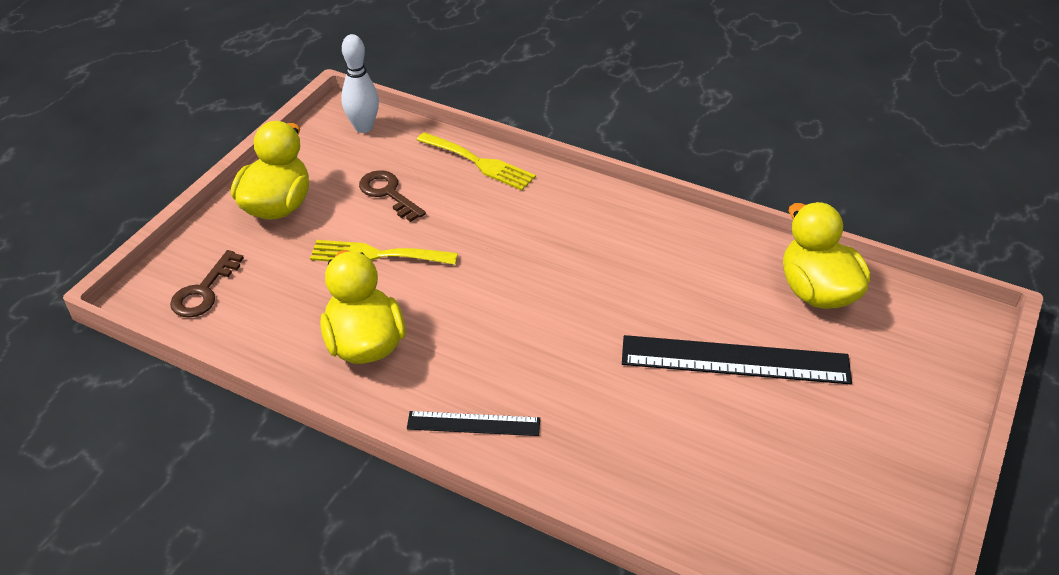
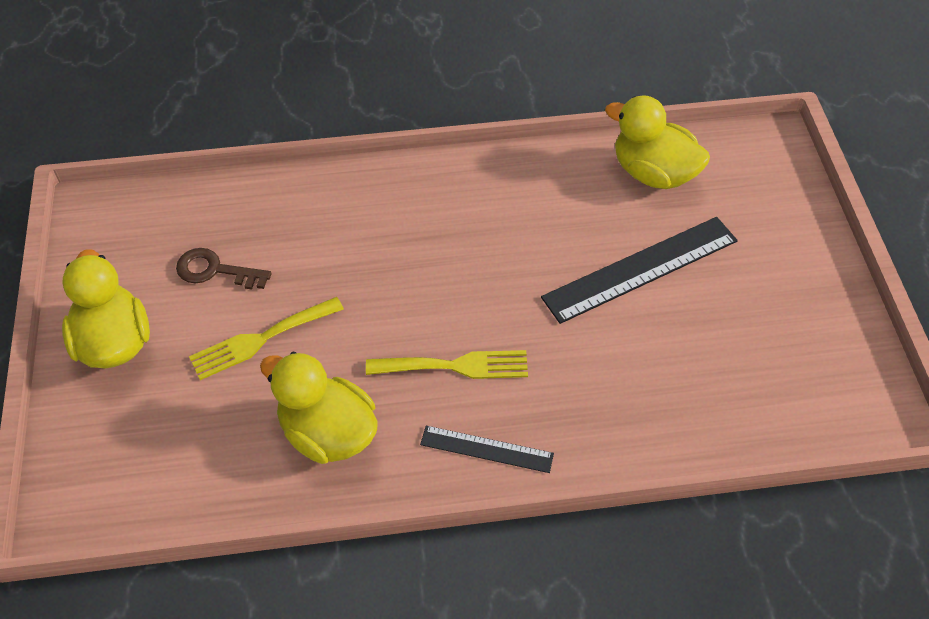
camera: 35 degrees left, 10 degrees up
(204, 291) = (121, 472): brown key -> none
(363, 127) = (127, 212): white bowling pin -> none
(473, 424) = (486, 449): black ruler -> black ruler turned 45 degrees clockwise
(480, 163) = (276, 194): yellow fork -> yellow fork (456, 366)

